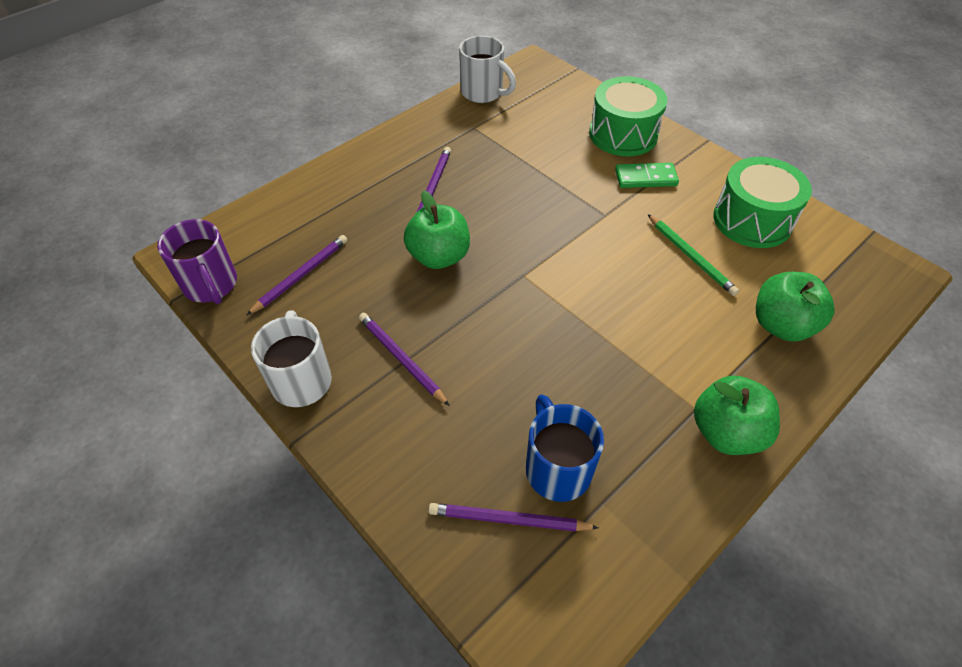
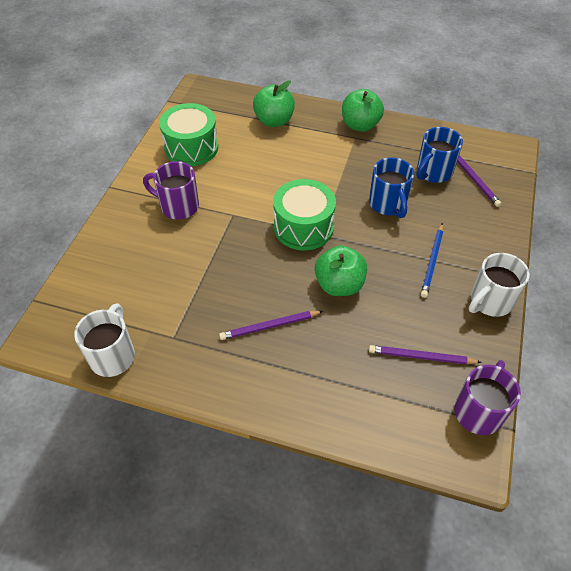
camera: 120 degrees left, 0 degrees up
(401, 359) = (432, 262): purple pencil -> blue pencil
(527, 369) = (388, 204): none -> blue mug
(623, 134) = (129, 235): green drum -> green drum (303, 227)
(645, 178) = (178, 206): green domino -> purple mug
(691, 256) = (245, 165): green pencil -> none

